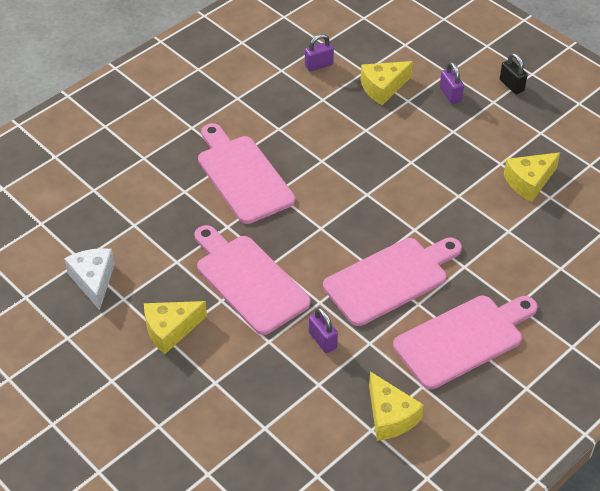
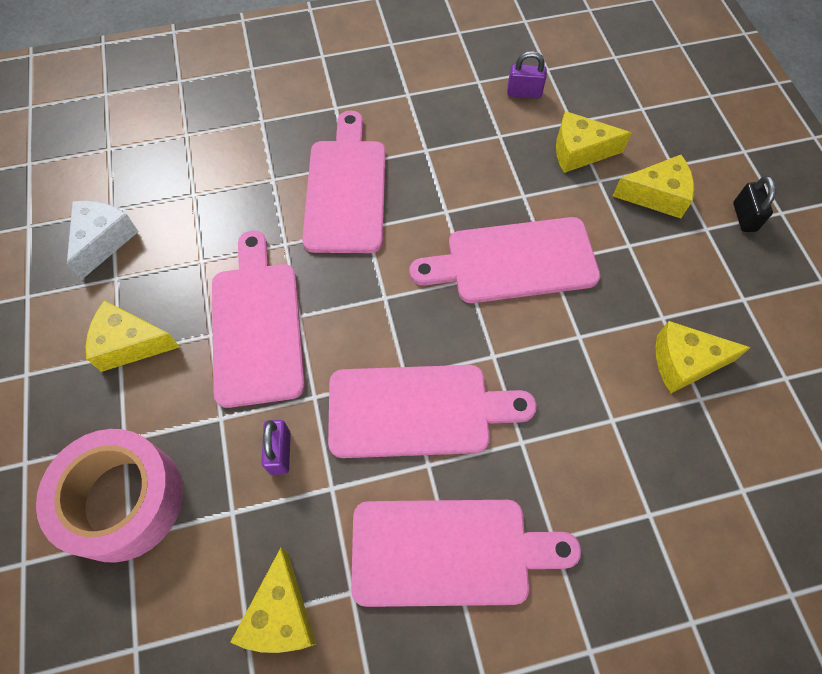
camera: 30 degrees right, 15 degrees up
(243, 411) = (123, 500): none -> pink tape
(388, 171) = (514, 261): none -> pink cutting board
(450, 95) = (656, 195): purple padlock -> yellow cheese

